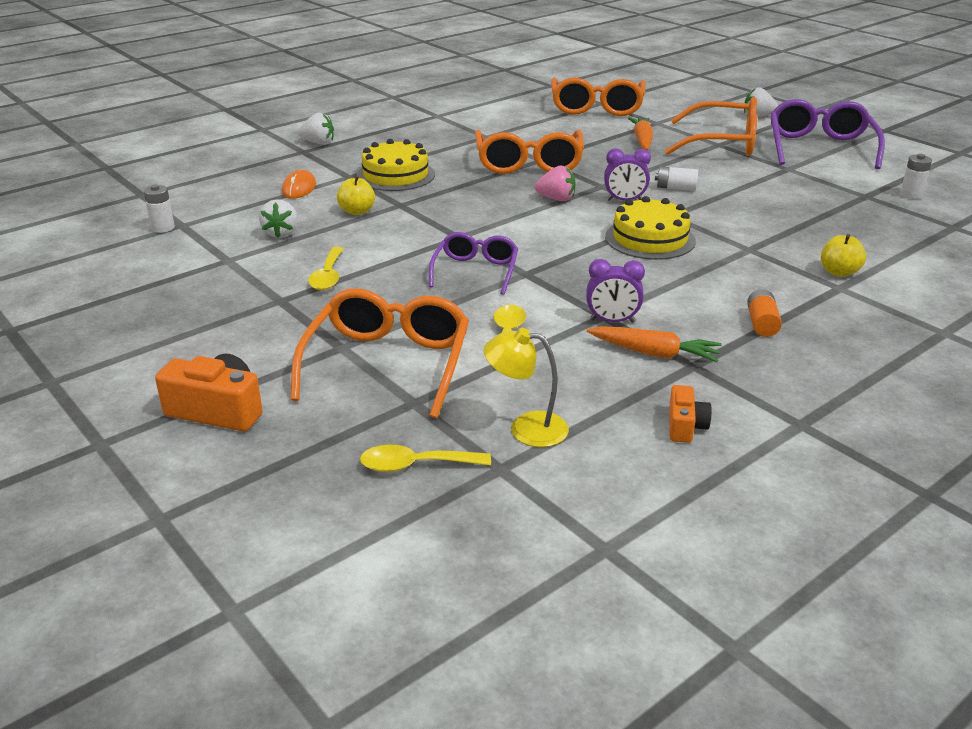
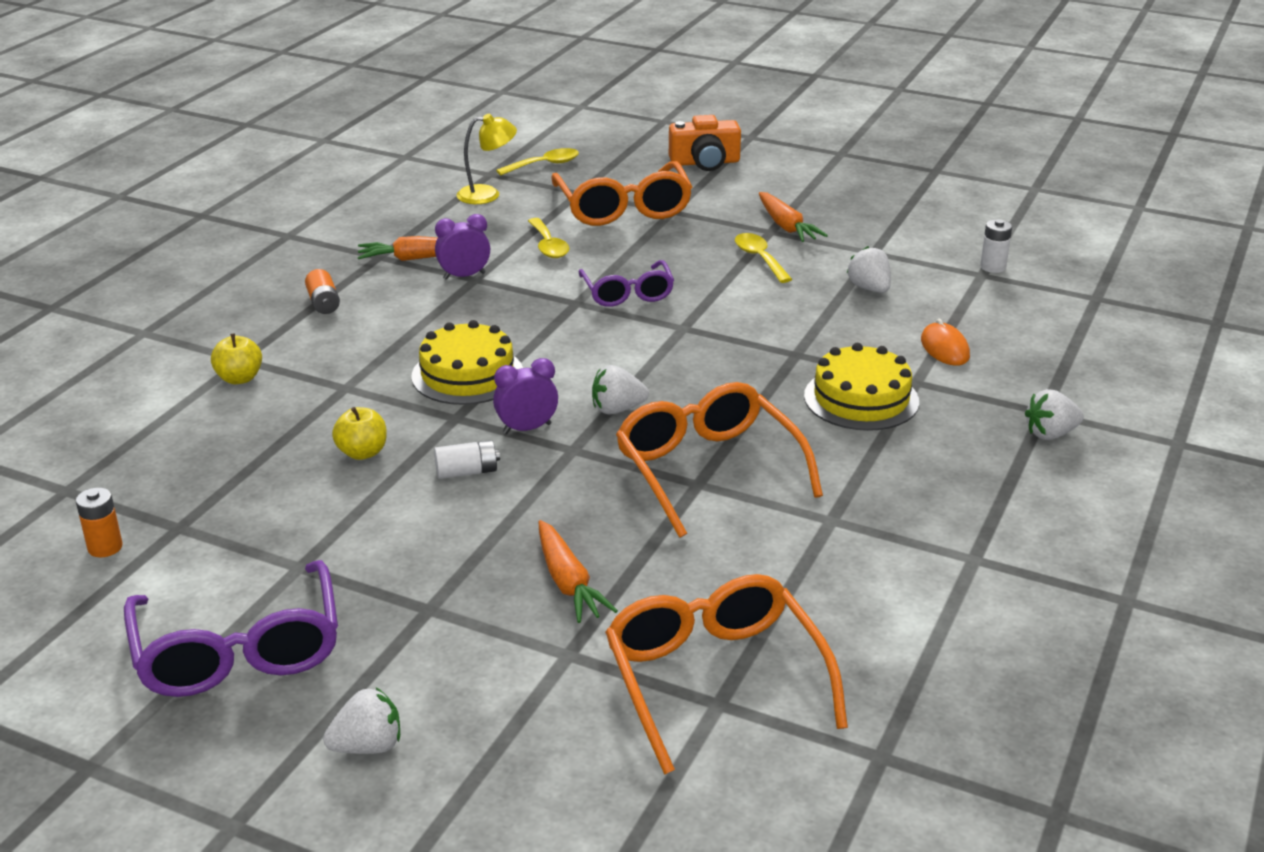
camera: 155 degrees right, 0 degrees up
(258, 301) = (786, 226): none -> orange carrot
(357, 211) = (831, 332): yellow apple -> yellow apple (362, 453)
(556, 199) = (617, 409): pink strawberry -> white strawberry
(685, 426) = (374, 217): orange camera -> none
(721, 143) = (424, 614): orange glasses -> none
(911, 195) = (105, 547): white battery -> orange battery

